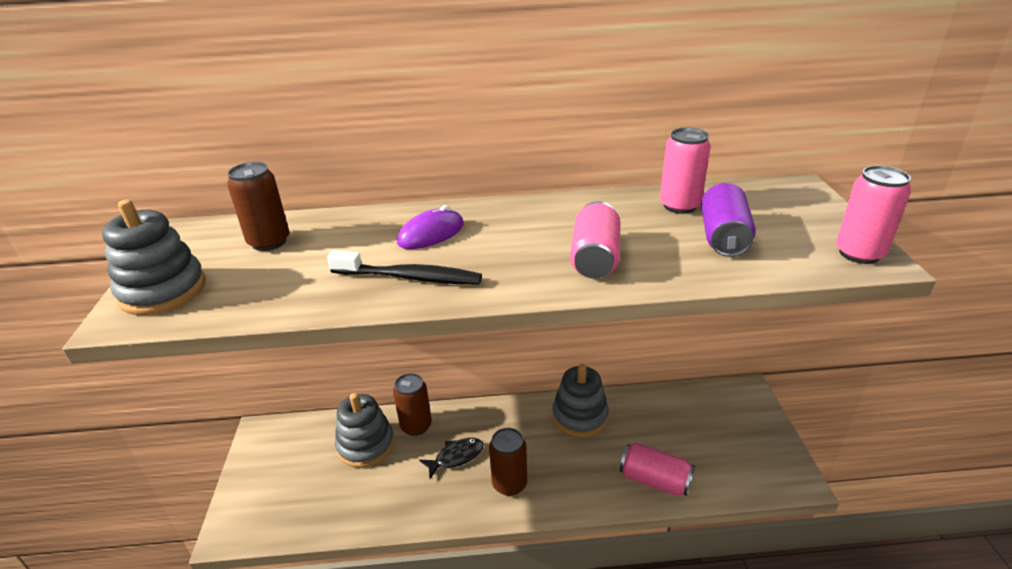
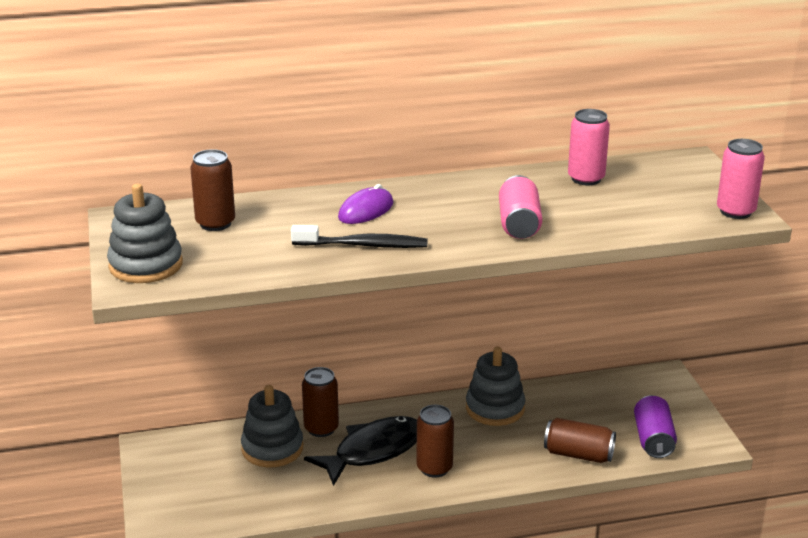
camera: 10 degrees left, 5 degrees down
(456, 457) = (373, 451): black fish -> black fish, size x1.84
(654, 480) = (578, 454): pink can -> brown can
(723, 237) = (625, 203): purple can -> purple can (653, 439)

